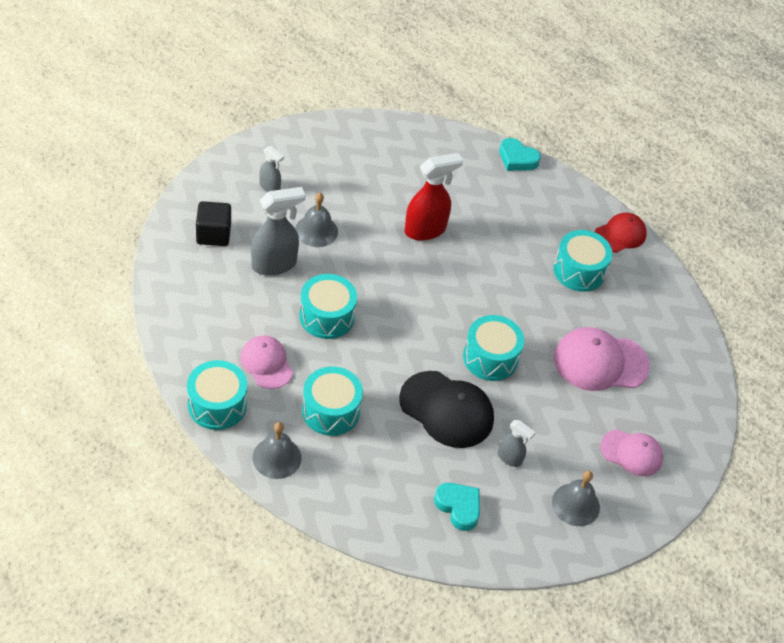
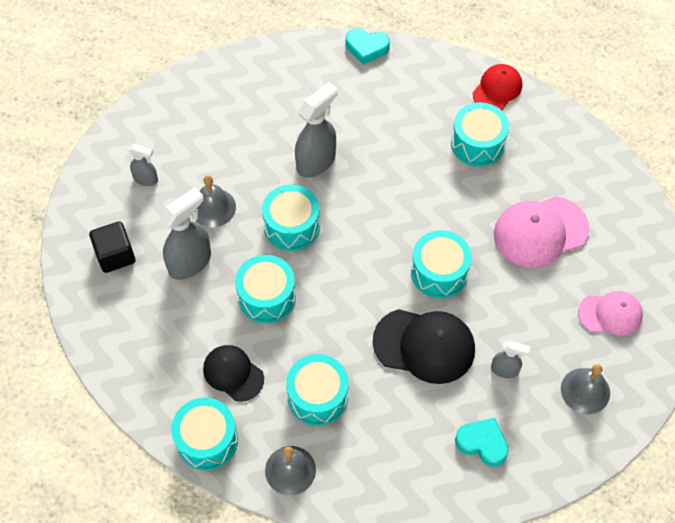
camera: 15 degrees left, 10 degrees up
(266, 363) = (233, 373): pink cap -> black cap
(377, 271) = (292, 226): none -> turquoise drum
(425, 230) = (316, 161): red spray bottle -> grey spray bottle

